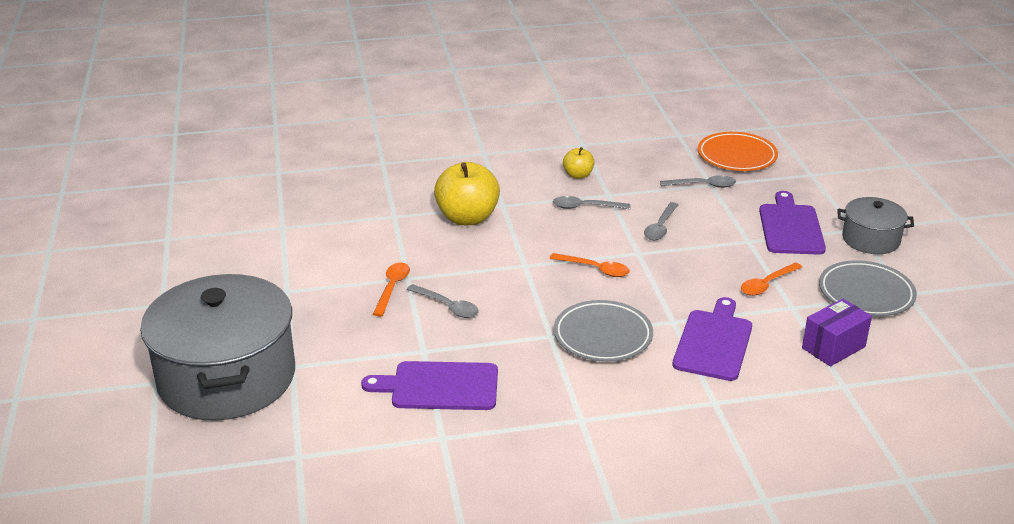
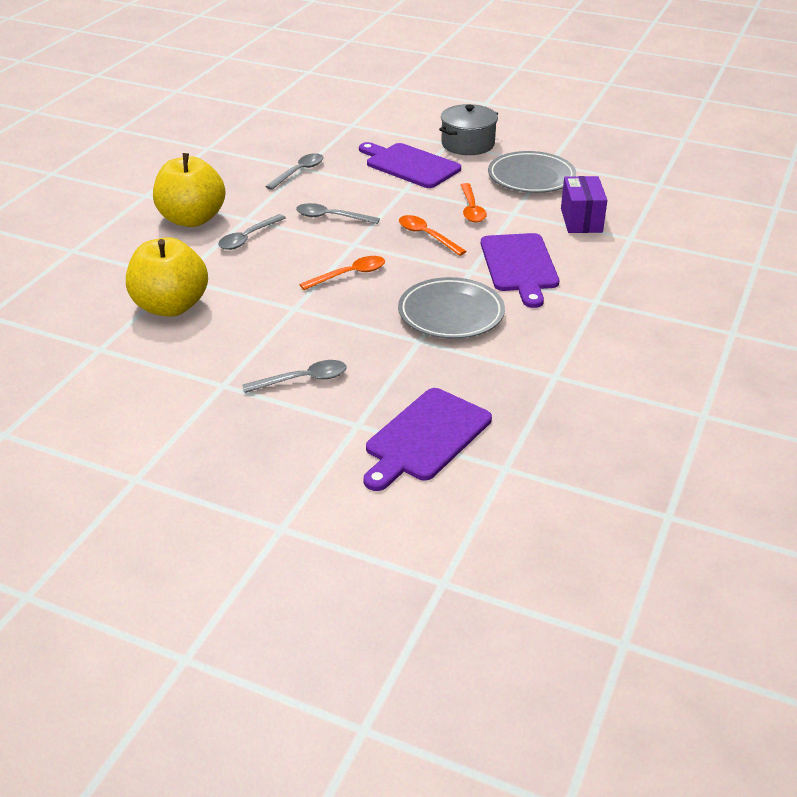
camera: 55 degrees left, 5 degrees up
(227, 377) = (245, 590): grey pot -> none
(392, 288) = (227, 402): orange spoon -> orange spoon (426, 236)
(578, 175) = (192, 219): yellow apple -> yellow apple, size x1.94
(660, 227) = (331, 217): grey spoon -> grey spoon turned 135 degrees clockwise
(714, 342) = (519, 266): purple cutting board -> purple cutting board turned 150 degrees counterclockwise
(736, 156) = (279, 139): orange plate -> none

